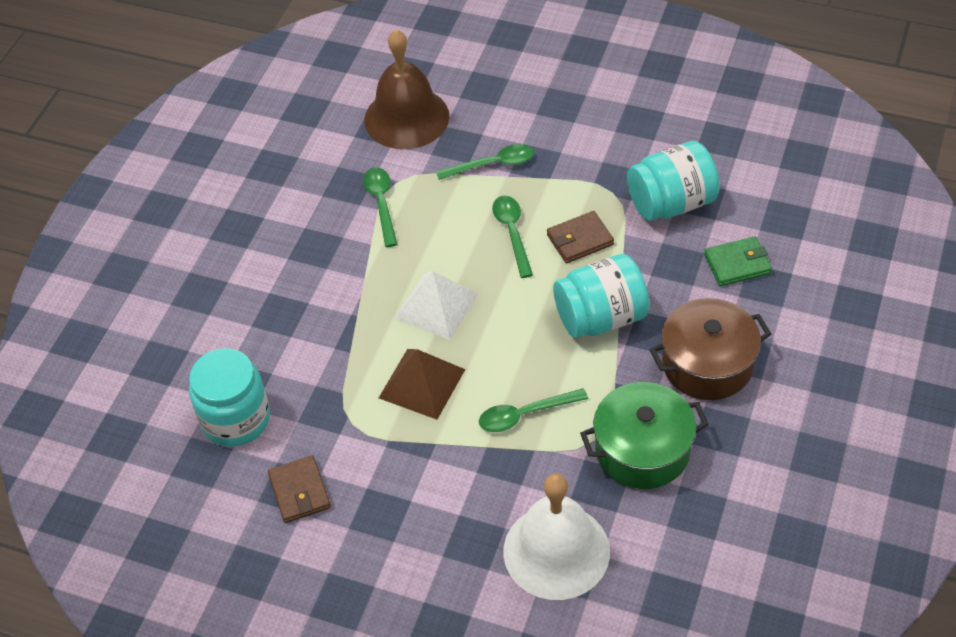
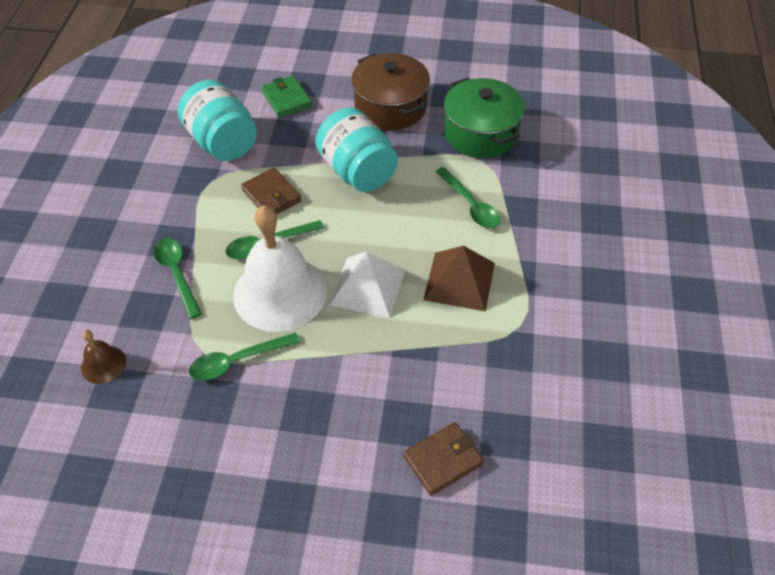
camera: 105 degrees left, 0 degrees up
(236, 419) = (548, 428): turquoise jar -> none
(300, 491) = (607, 350): brown wallet -> brown wallet (443, 460)
(406, 118) = (103, 364): brown bell -> brown bell, size x0.45
(556, 551) = (588, 169): white bell -> white bell (280, 292)

